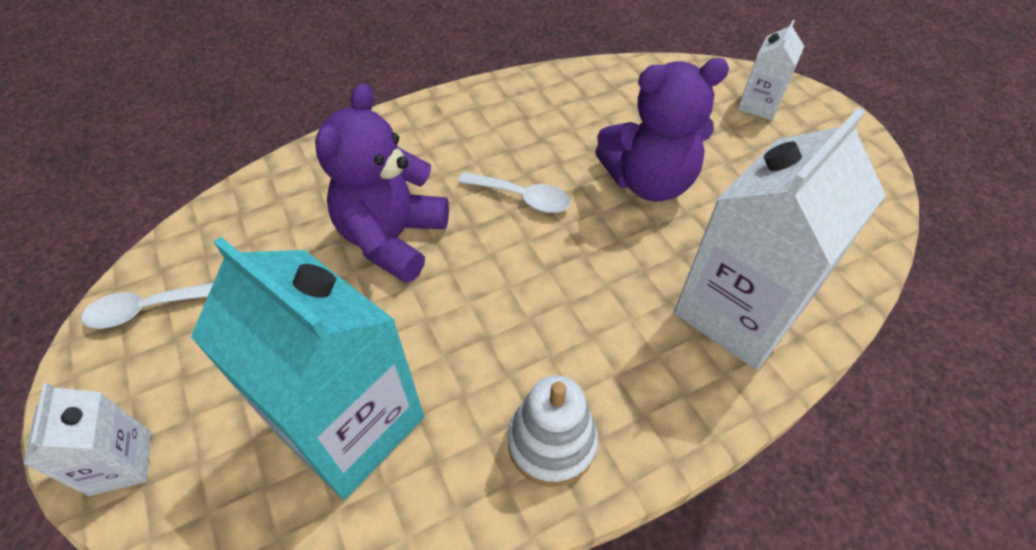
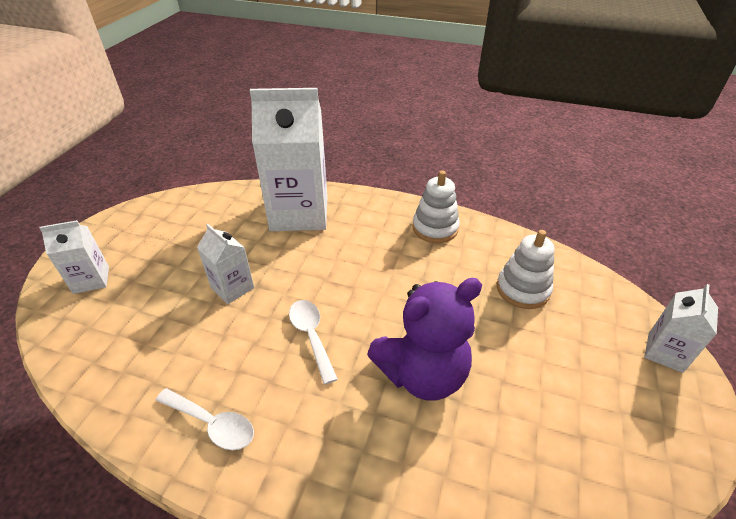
camera: 135 degrees left, 10 degrees down
(149, 309) = (639, 453): white spoon -> white spoon (212, 424)
(350, 424) = (522, 289): turquoise carton -> white stacking toy
(648, 182) = (232, 287): purple teddy bear -> white carton

